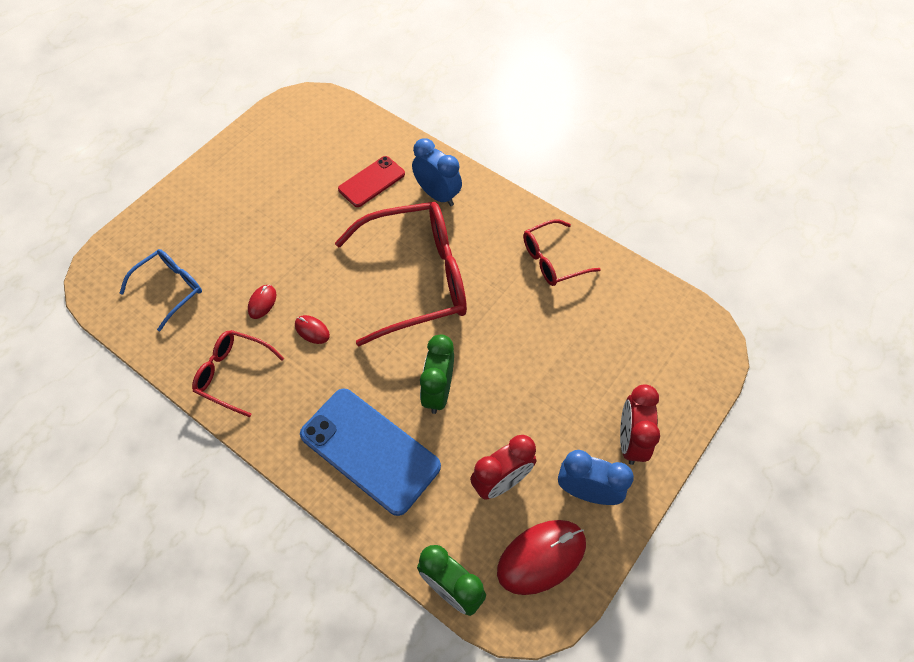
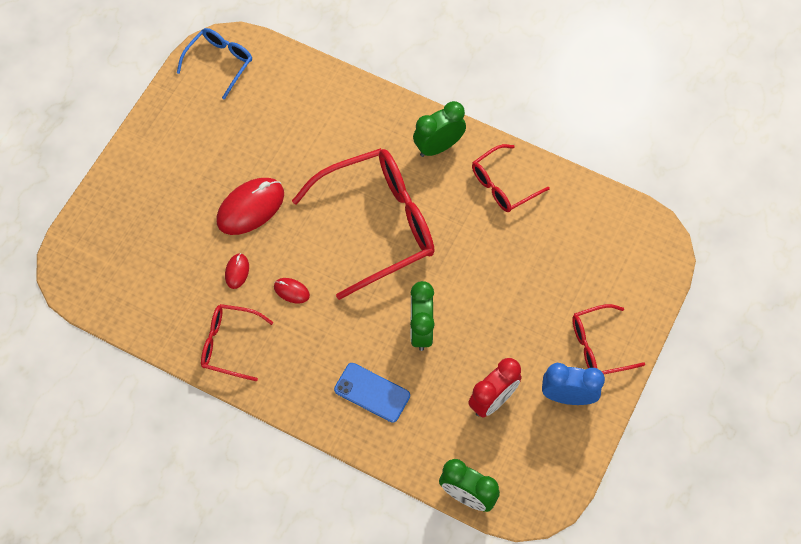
camera: 10 degrees left, 5 degrees up
(170, 289) = (144, 272): blue glasses -> blue glasses (219, 63)
(370, 450) = (372, 392): blue phone -> blue phone, size x0.58
(372, 182) = (311, 129): red phone -> none
(437, 195) = (379, 133): blue clock -> none
(494, 215) = (438, 147): none -> green clock
(541, 557) = (538, 457): red mouse -> red mouse (250, 208)
(630, 440) = (599, 346): red clock -> red glasses

